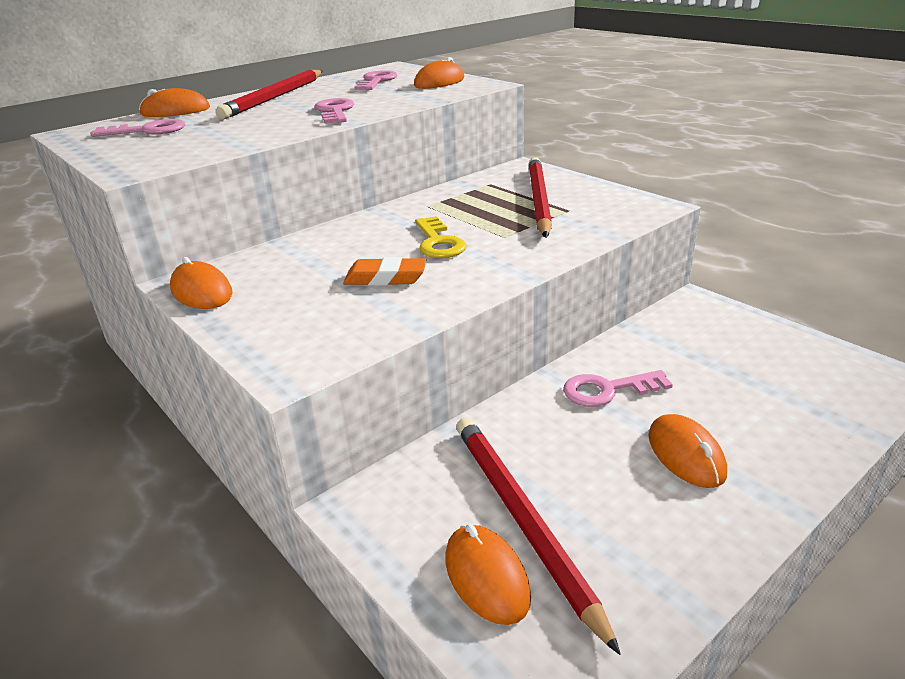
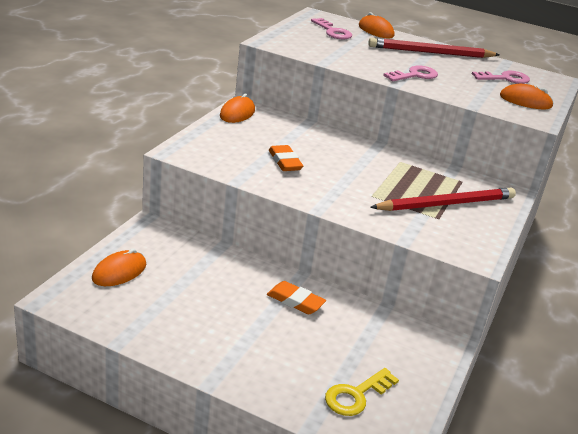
camera: 60 degrees right, 0 degrees up
(438, 242) = (344, 172): yellow key -> yellow key (356, 395)
(522, 520) = (161, 278): red pencil -> none
(608, 390) = (295, 301): pink key -> orange eraser
(686, 454) = (243, 336): orange mouse -> none

